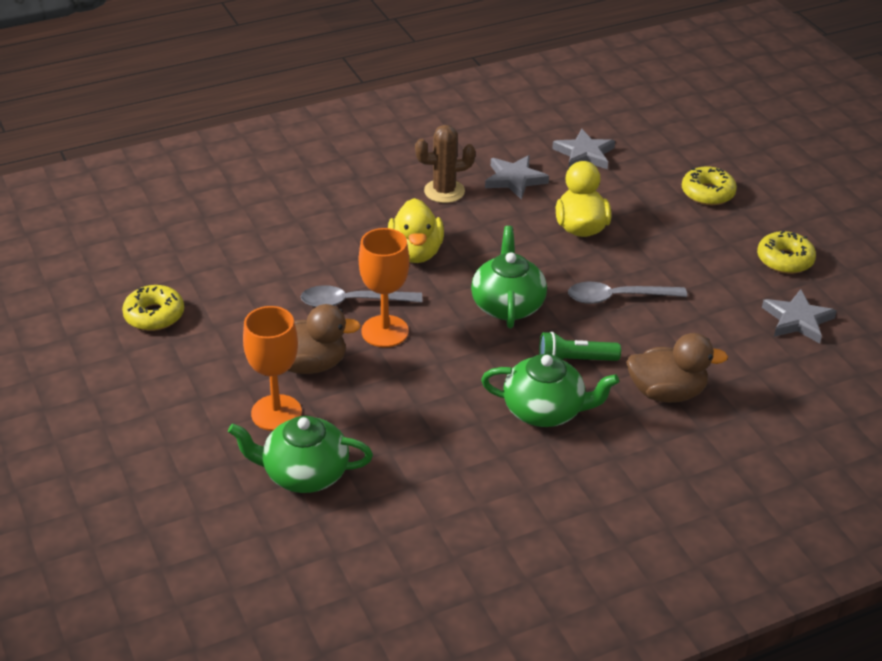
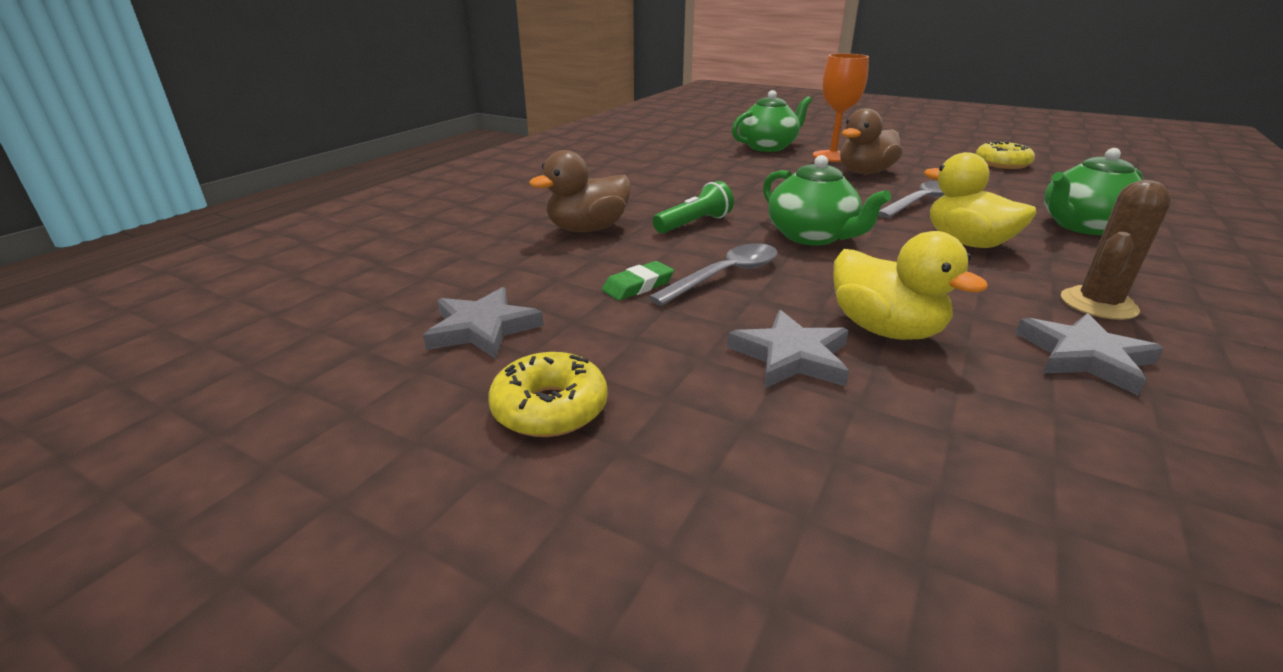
camera: 145 degrees right, 10 degrees down
(385, 331) = (862, 196): orange goblet -> none
(545, 411) = (673, 196): green teapot -> green teapot (1082, 226)
(584, 154) = (1127, 464): grey star -> grey star (791, 356)
(681, 314) = (638, 286): none -> green eraser
(707, 193) = (810, 490): yellow donut -> none

